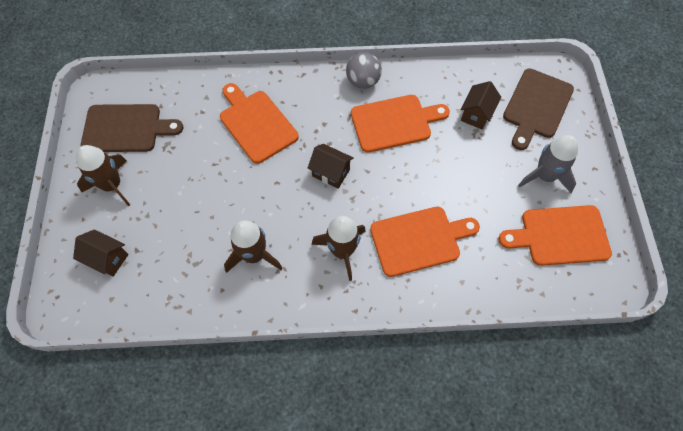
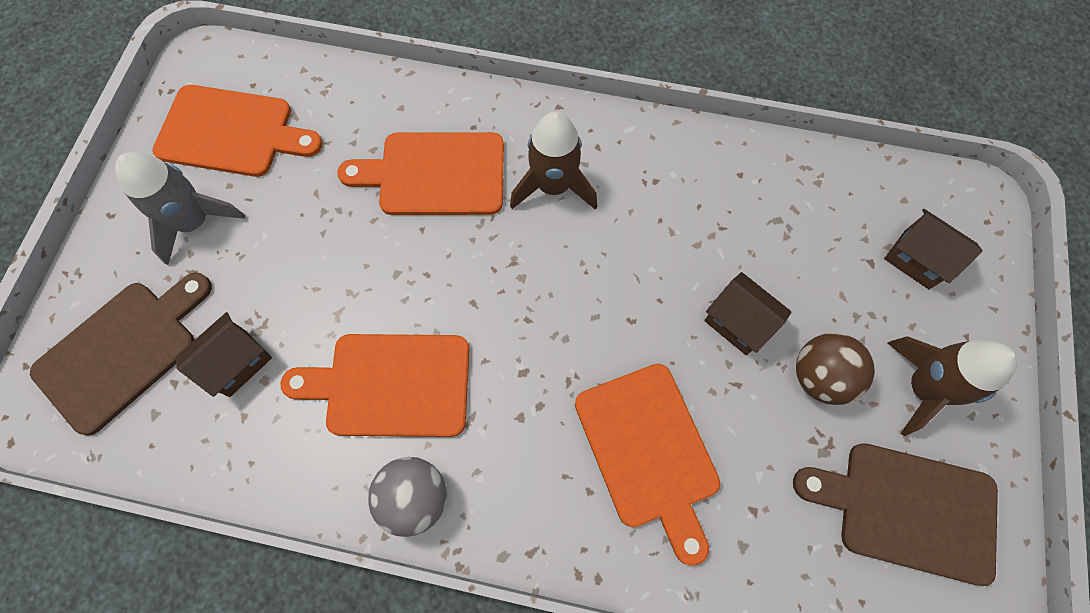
camera: 165 degrees left, 5 degrees up
(169, 178) = (819, 376): none -> brown ball
(254, 255) = (687, 211): brown rocket -> none
(331, 173) = (535, 315): brown house -> brown house (738, 323)

